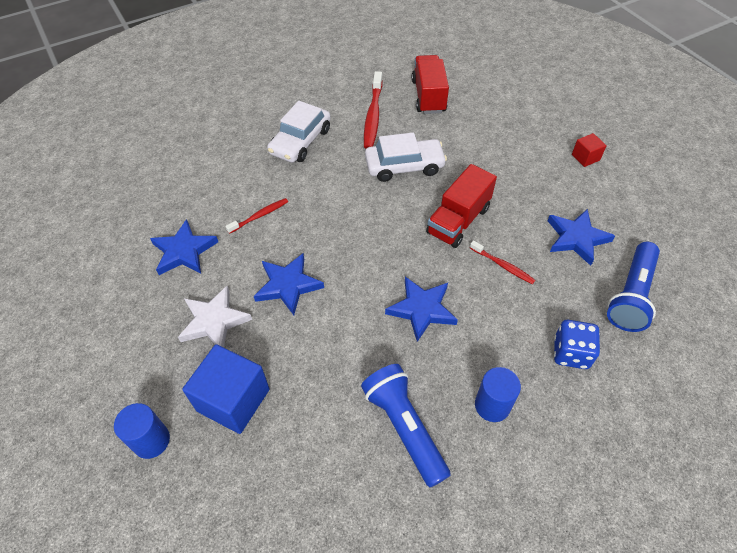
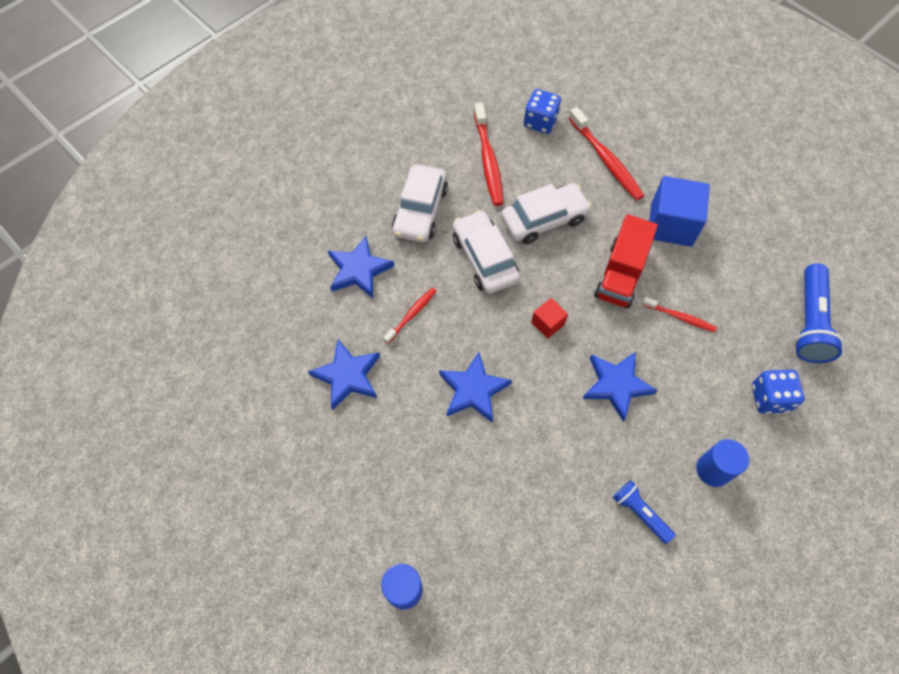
camera: 15 degrees left, 10 degrees up
(214, 321) = (413, 448): white star -> none
(233, 400) = (467, 527): blue cube -> blue cube (671, 224)
(340, 186) = (484, 258): none -> white car
(404, 427) = (640, 513): blue flashlight -> blue flashlight, size x0.58
(428, 96) = (540, 122): red truck -> blue dice
(476, 132) = (606, 160): none -> red toothbrush
(576, 238) = (742, 269): blue star -> blue star (359, 270)
(585, 157) = (726, 169): red cube -> red cube (547, 323)

